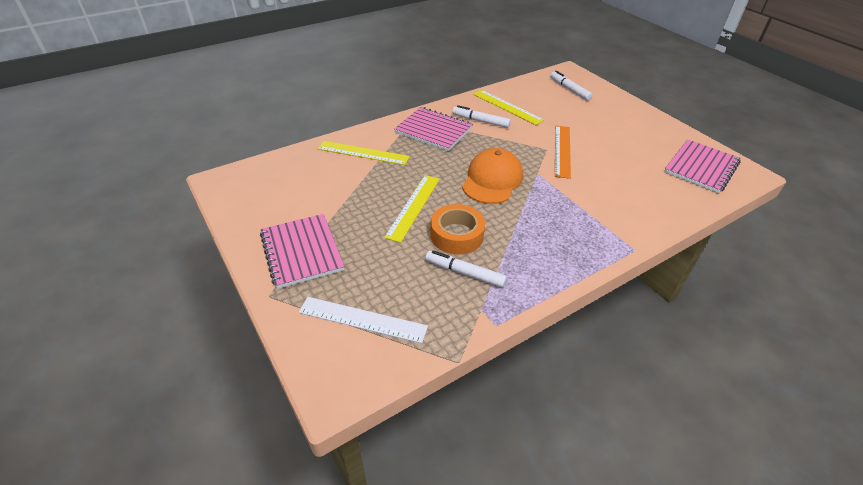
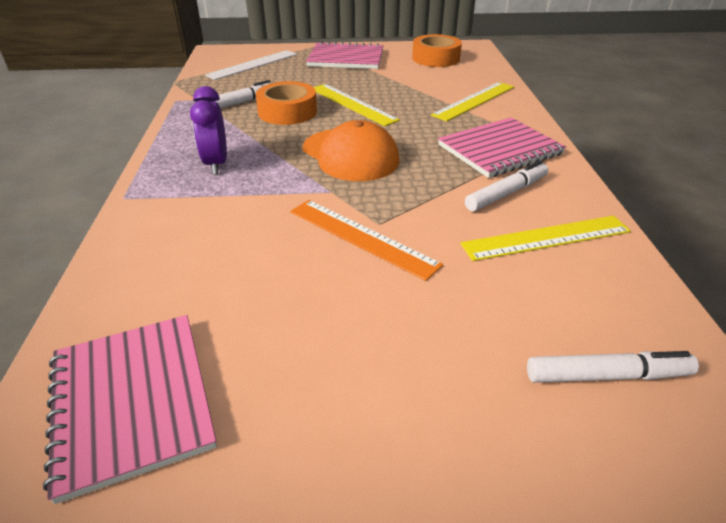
camera: 120 degrees right, 5 degrees down
(270, 193) = (436, 58): none -> orange tape
(561, 231) = (216, 164): none -> purple clock

